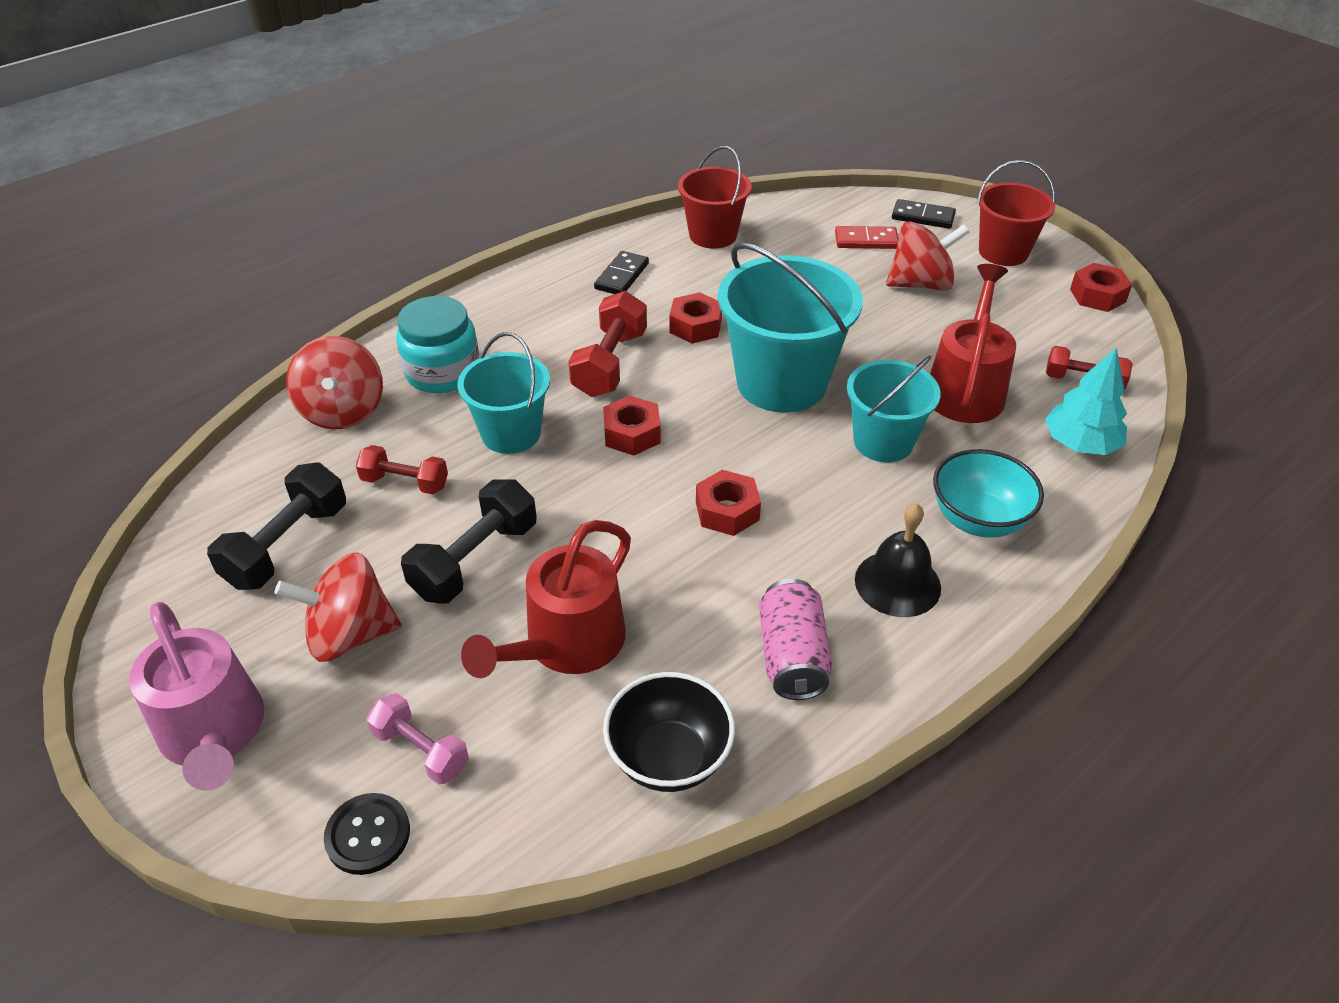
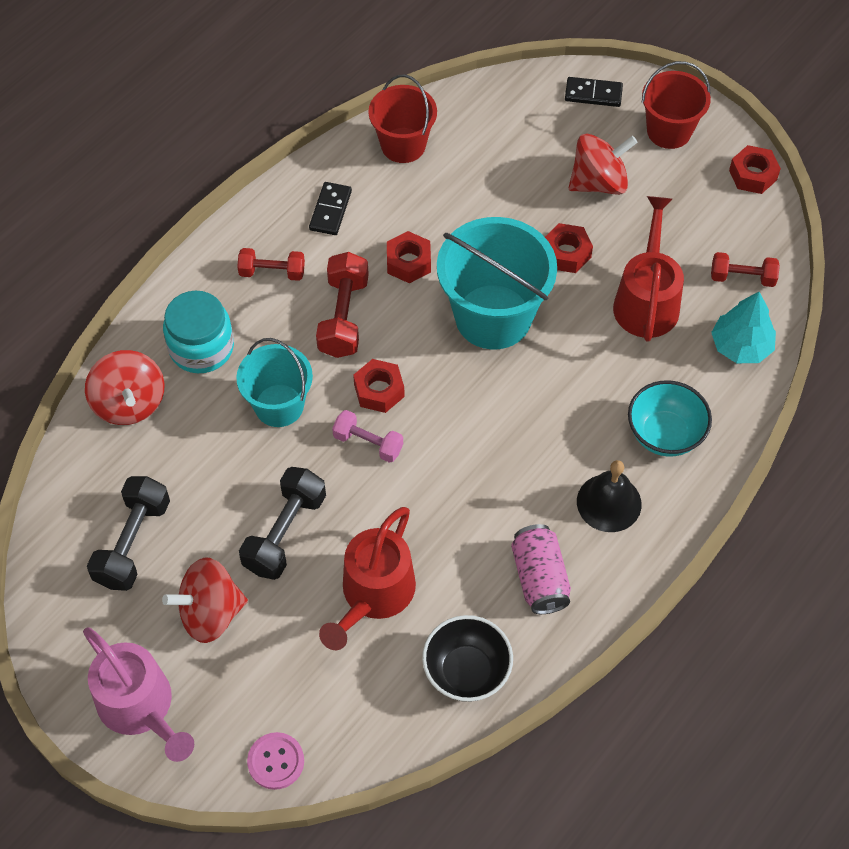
camera: 10 degrees left, 15 degrees up
(368, 835) = (276, 761): black button -> pink button
(405, 483) = (207, 468): red dumbbell -> red dumbbell (272, 272)
(421, 750) = (292, 695): pink dumbbell -> pink dumbbell (368, 443)
(727, 511) = (470, 456): red nut -> red nut (566, 253)
(866, 240) = (544, 133): red domino -> none
(883, 442) = (584, 368): turquoise bucket -> none

